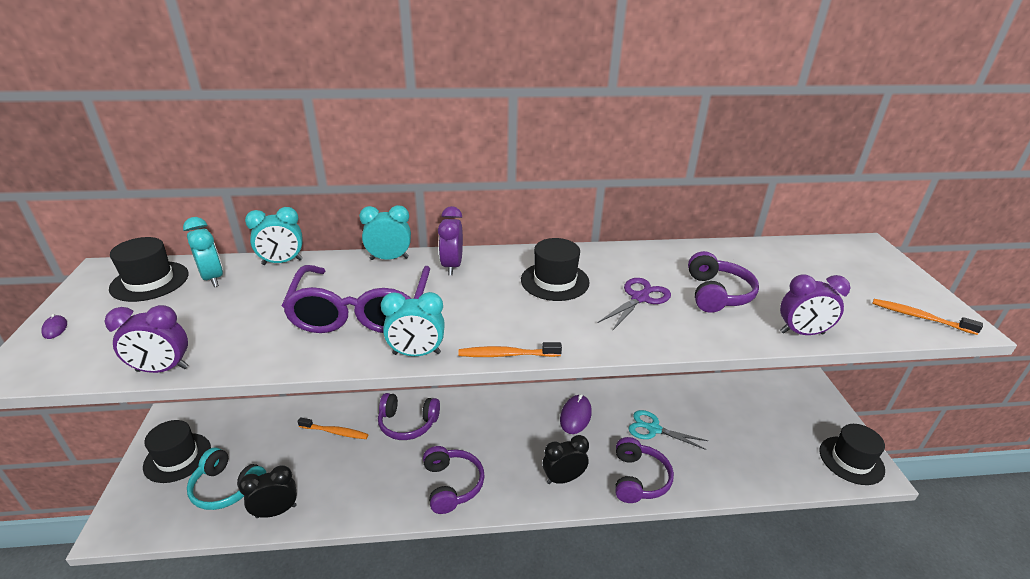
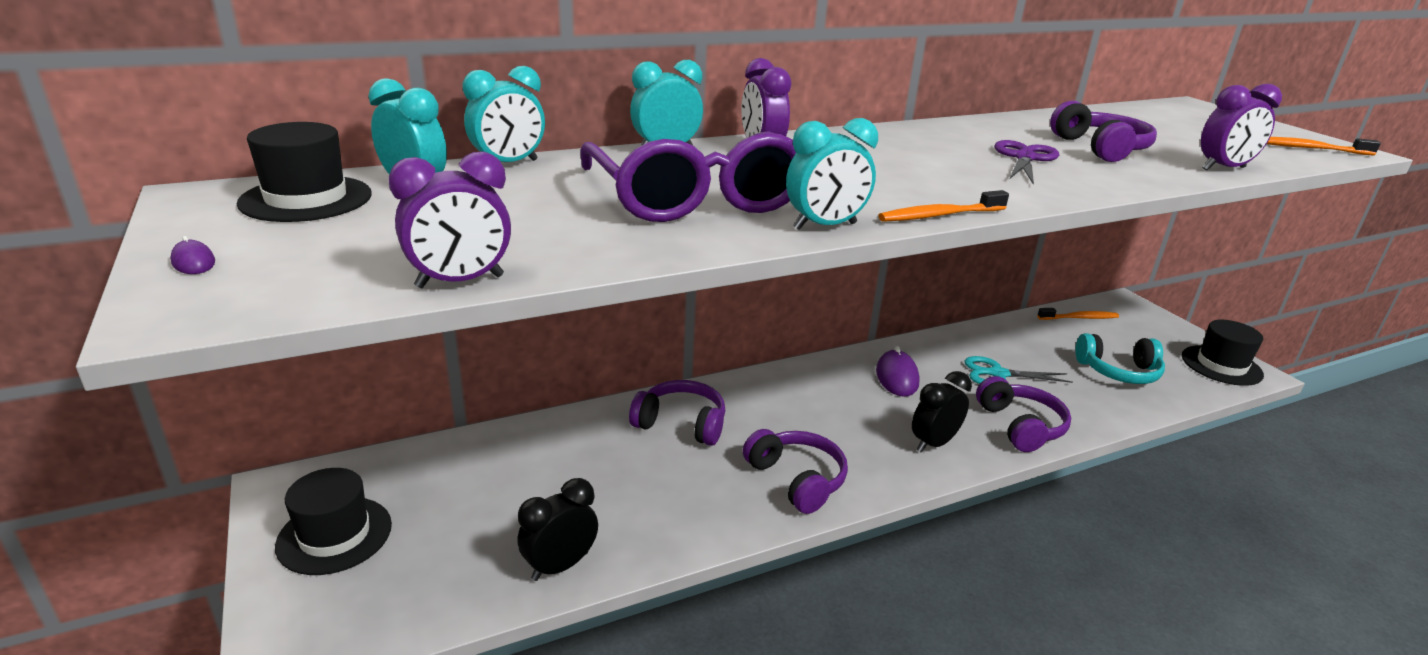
camera: 20 degrees left, 5 degrees down
(227, 487) = (453, 555): turquoise headphones -> turquoise headphones (1118, 372)
(335, 432) = (580, 453): orange toothbrush -> orange toothbrush (1079, 318)
(407, 423) = (681, 424): purple headphones -> purple headphones turned 150 degrees counterclockwise
(555, 281) = (909, 153): black hat -> none

